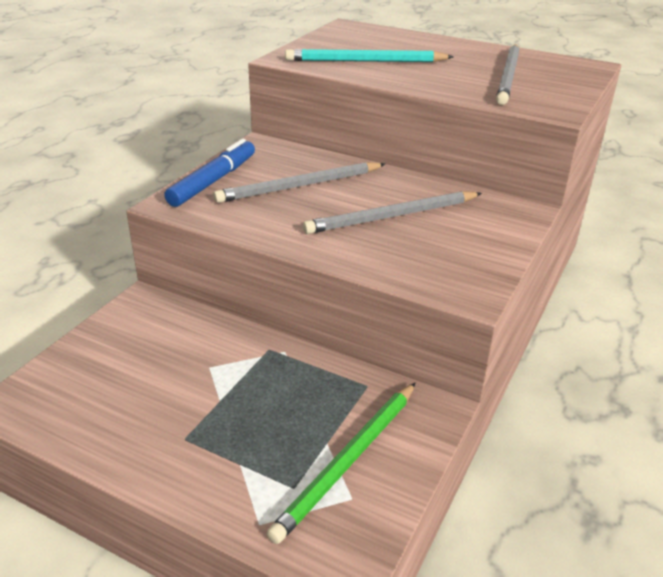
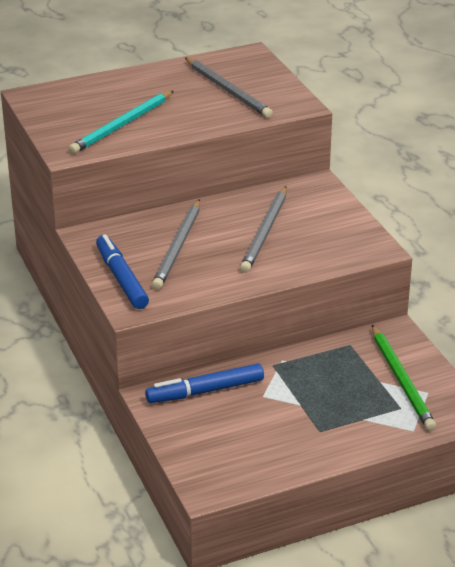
camera: 50 degrees left, 0 degrees up
(180, 327) = (205, 391): none -> blue marker

